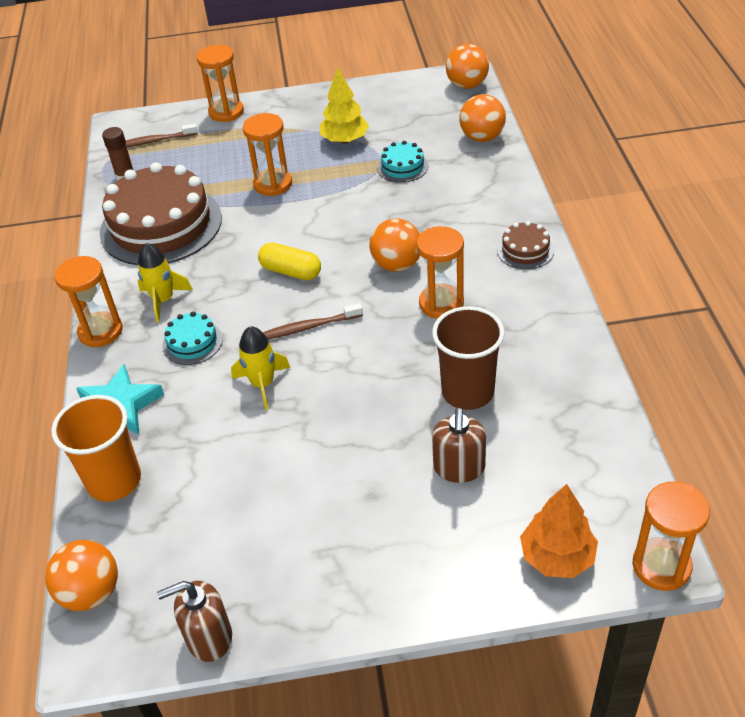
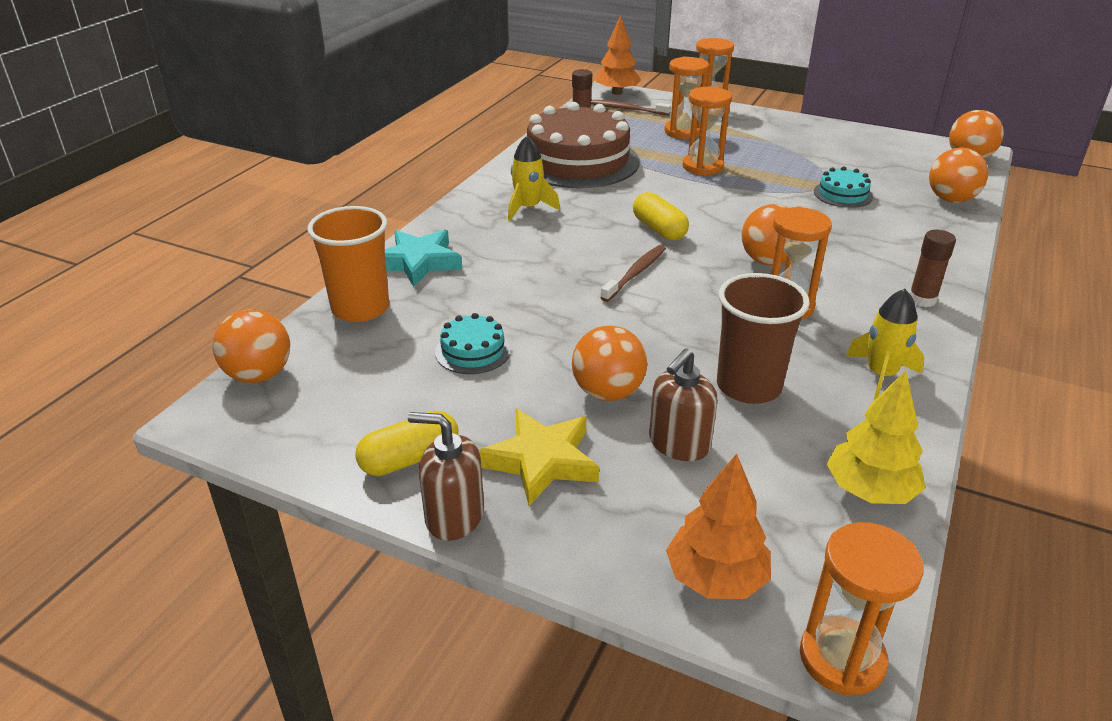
camera: 30 degrees right, 10 degrees down
(100, 331) = (457, 209): orange hourglass -> orange hourglass (683, 132)
(127, 123) = (617, 93): none -> orange tree
(192, 342) = (522, 244): turquoise cake -> turquoise cake (473, 351)
(209, 637) = (310, 457): brown soap dispenser -> brown soap dispenser (454, 516)
(263, 384) = (552, 296): yellow rocket -> yellow rocket (881, 375)
(285, 592) = (410, 459): none -> yellow capsule
(308, 327) = (635, 273): brown toothbrush -> brown toothbrush turned 105 degrees clockwise
(345, 140) = (801, 159): yellow tree -> yellow tree (870, 491)
(377, 451) = (608, 392): none -> orange ball
(379, 537) = (541, 461): none -> yellow star
(525, 250) = (922, 299): brown cake -> brown glue stick

